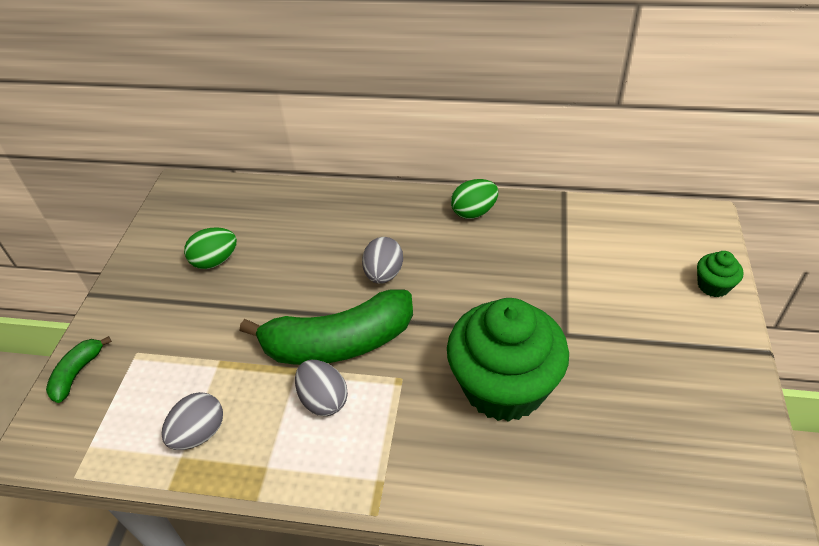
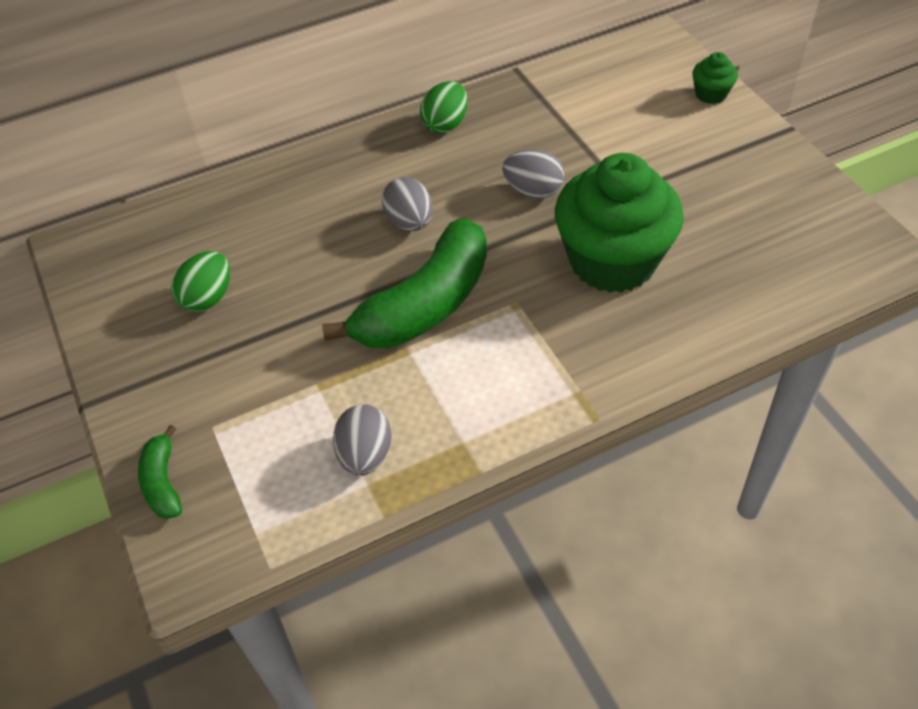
camera: 35 degrees left, 5 degrees up
(323, 400) = (460, 359): grey egg -> grey egg (533, 191)

